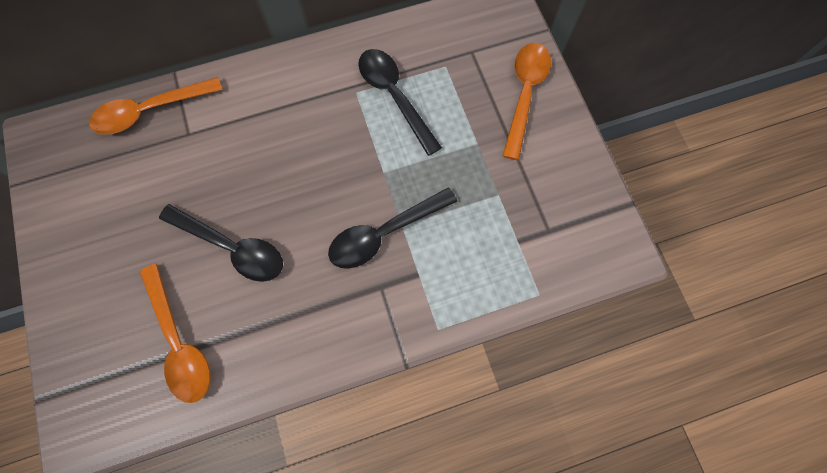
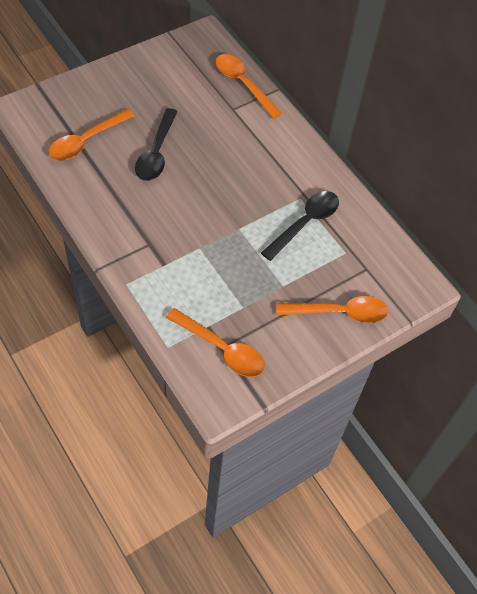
camera: 70 degrees right, 15 degrees down
(384, 233) = (190, 238): black spoon -> none
(552, 232) = (221, 349): none -> orange spoon

